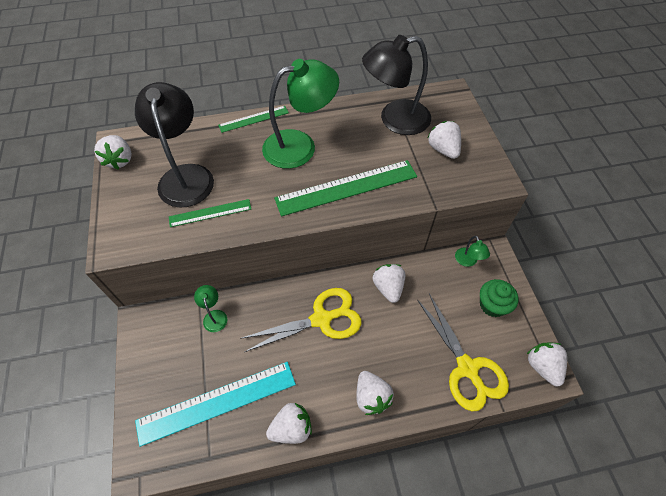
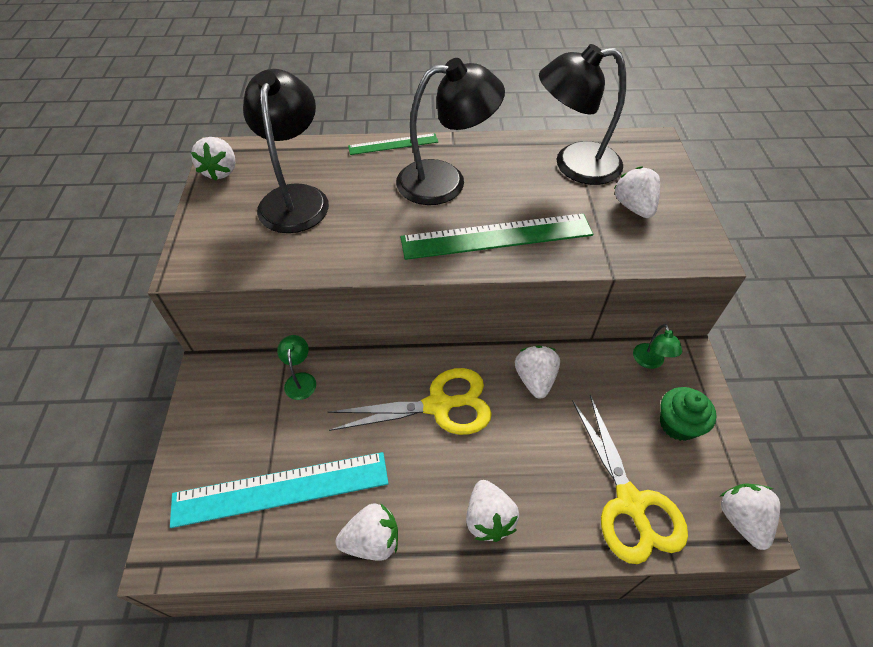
camera: 10 degrees right, 5 degrees down
(210, 213) = (316, 244): green ruler -> none
(300, 146) = (445, 181): green lamp -> black lamp

